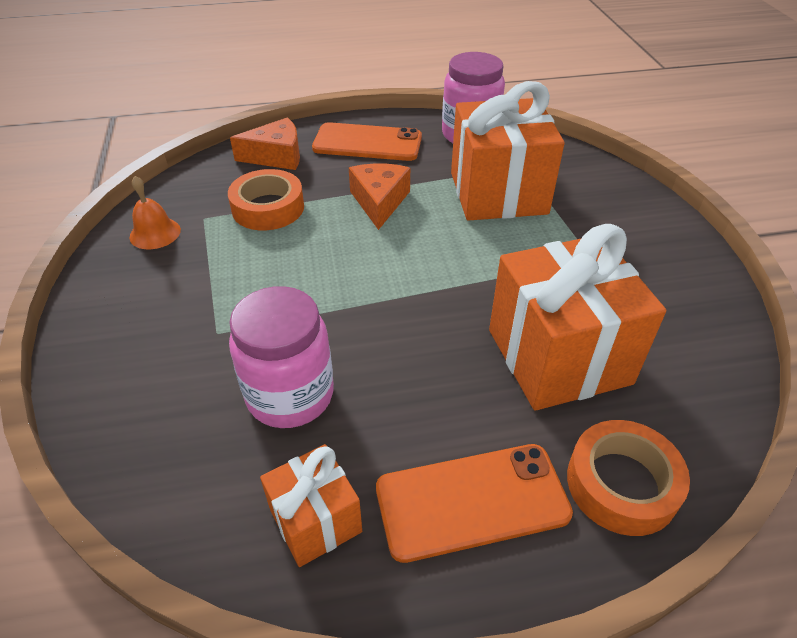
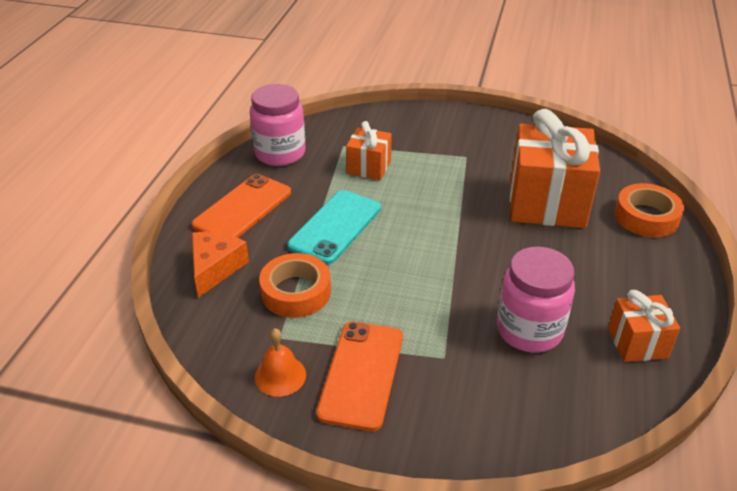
camera: 65 degrees left, 5 degrees down
(379, 202) = (335, 227): orange cheese -> turquoise phone
(472, 501) = (641, 274): orange phone -> orange phone (361, 374)
(498, 193) = (369, 167): orange gift -> orange gift, size x0.52

